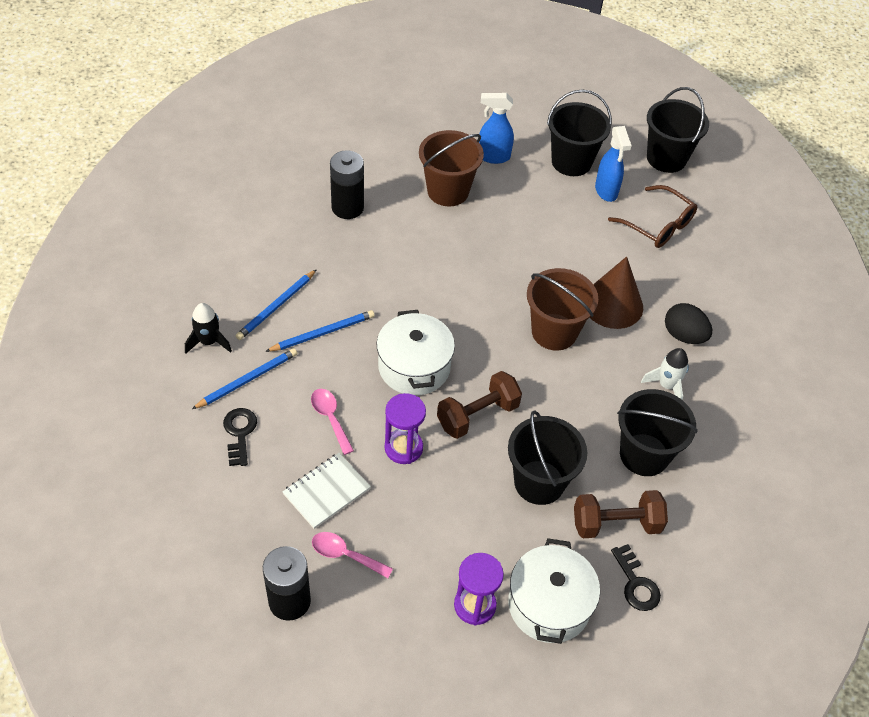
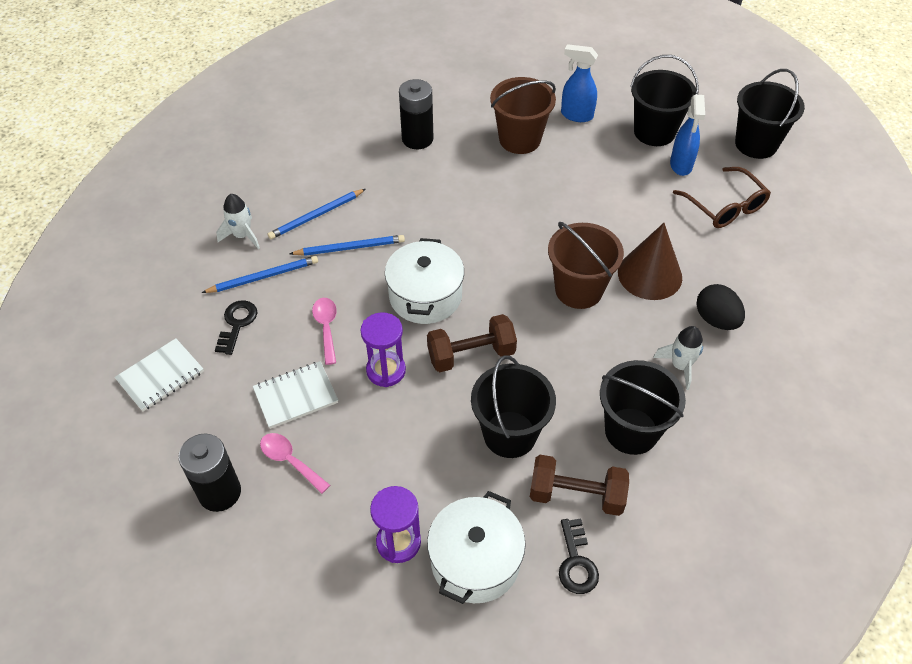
camera: 20 degrees right, 0 degrees up
(183, 502) = (160, 376): none -> white notebook
(209, 342) = (242, 236): black rocket -> white rocket

